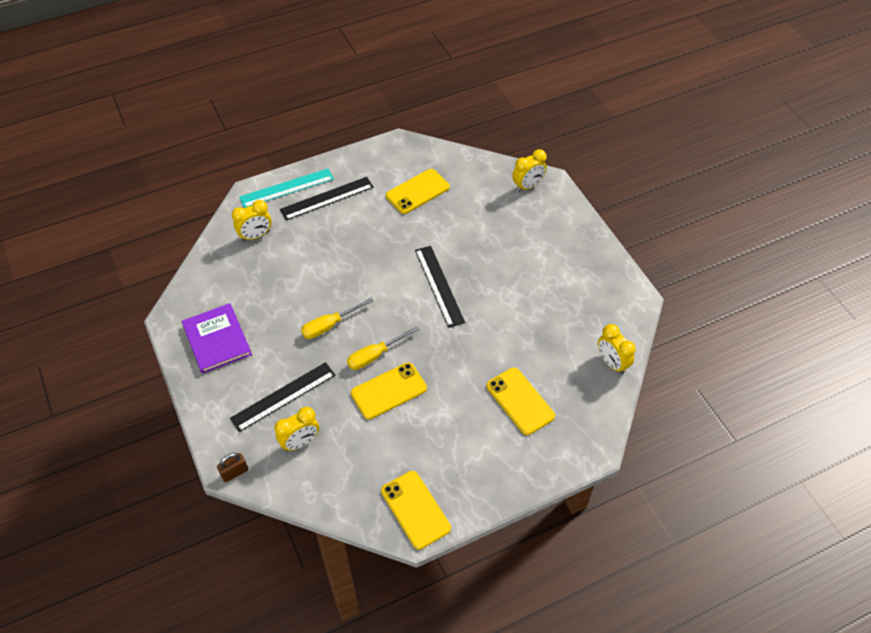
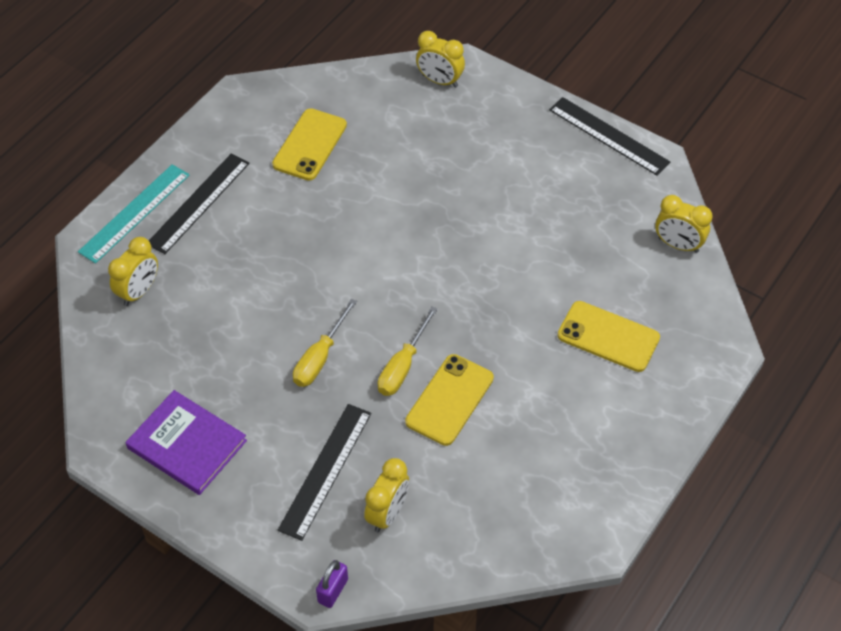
camera: 30 degrees left, 0 degrees up
(234, 472) = (333, 590): brown padlock -> purple padlock
(415, 509) = (579, 518): yellow phone -> none
(439, 285) = (419, 247): black ruler -> black ruler (608, 136)
(527, 186) = (440, 81): yellow clock -> yellow clock turned 90 degrees clockwise

